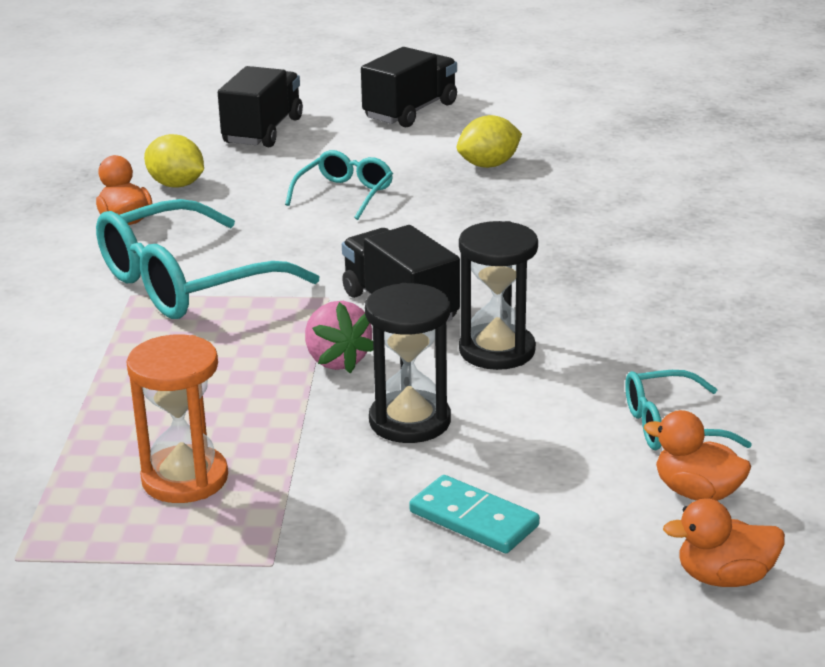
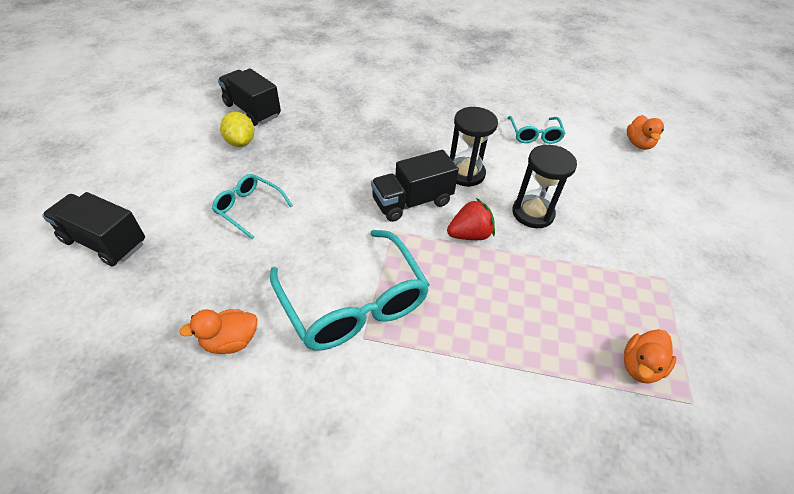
camera: 85 degrees left, 20 degrees up
(176, 185) = (178, 303): yellow lemon -> none
(185, 478) = (596, 312): orange hourglass -> none
(336, 360) = (469, 234): pink strawberry -> red strawberry
(410, 111) = (130, 162): black truck -> black truck (252, 110)
(473, 519) = (614, 203): turquoise domino -> none
(697, 492) = (583, 138): orange duck -> orange duck (640, 366)

